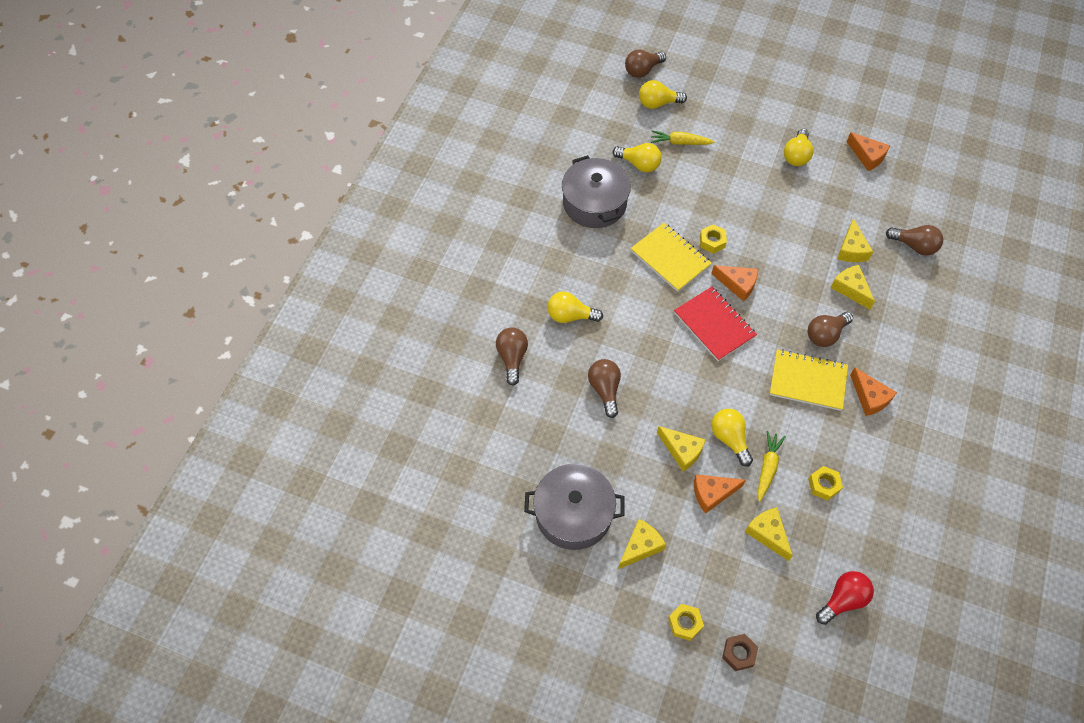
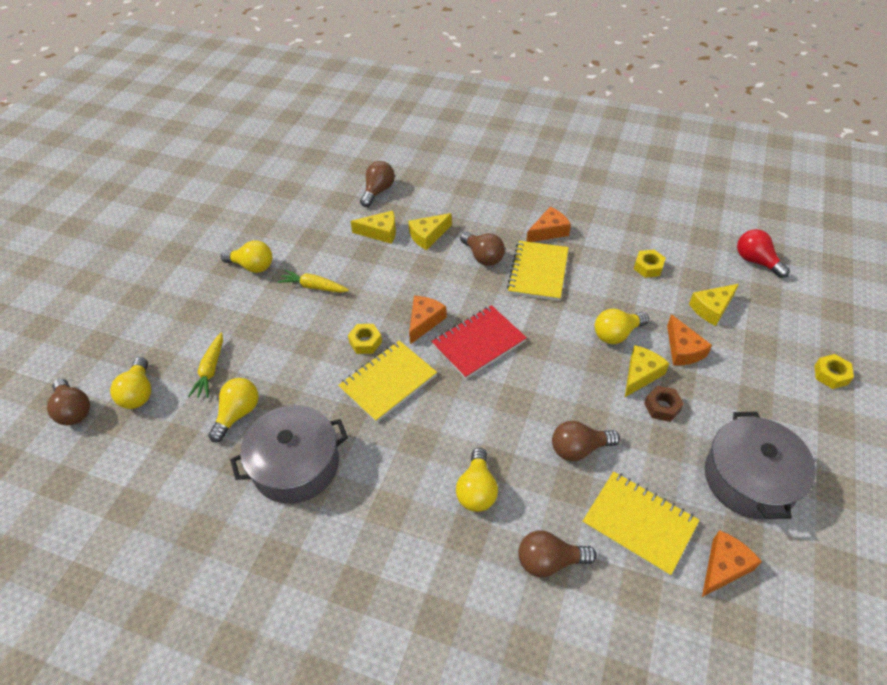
camera: 90 degrees left, 10 degrees down
(538, 422) = (639, 523): none -> yellow notebook
(640, 546) = (764, 412): yellow cheese -> none
(739, 653) = (840, 334): brown nut -> brown nut (662, 407)
(767, 468) = (641, 306): yellow carrot -> yellow carrot (314, 287)
(867, 156) = (263, 214): orange cheese -> orange cheese (724, 567)

